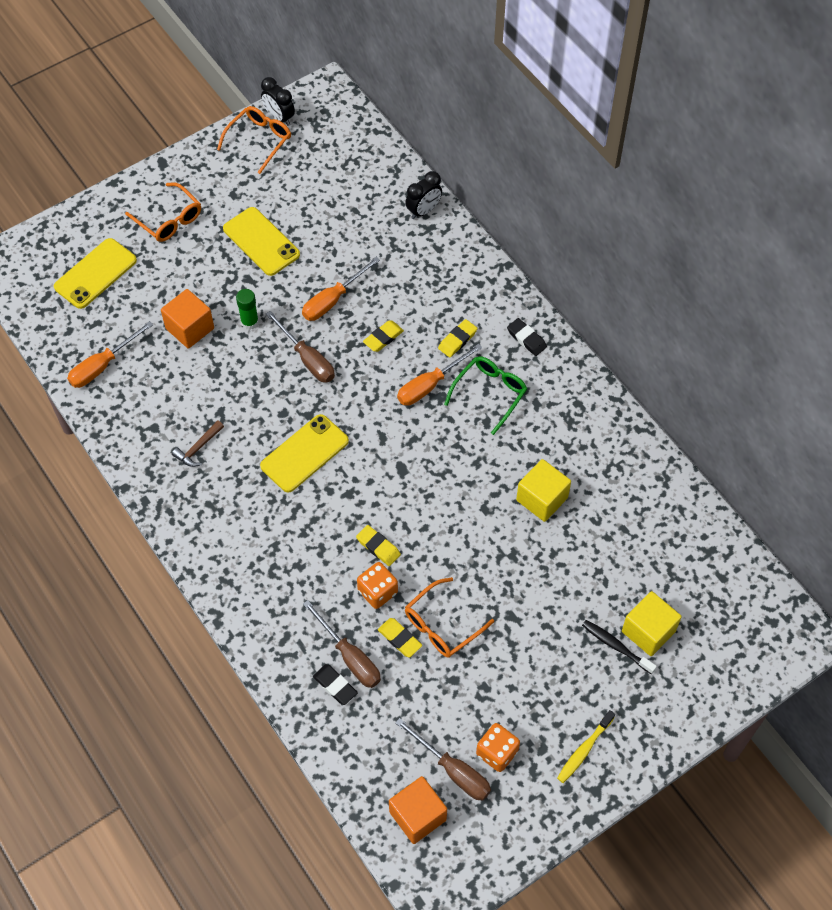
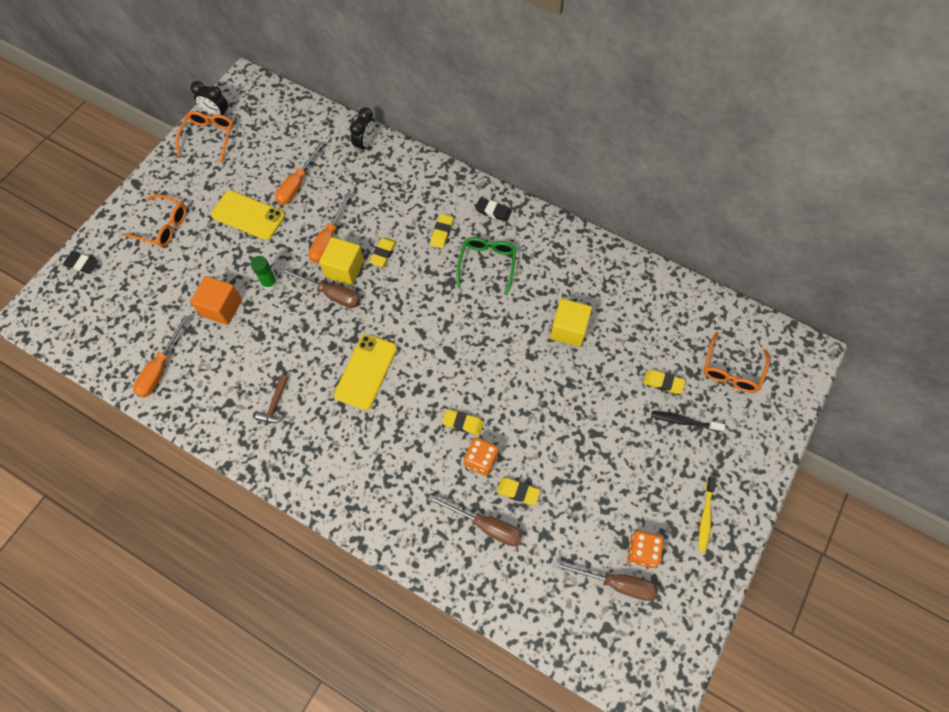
camera: 25 degrees left, 5 degrees up
(95, 274) = (119, 294): yellow phone -> none
(335, 685) = (486, 556): black eraser -> black eraser (82, 264)
(417, 816) = (608, 636): orange cube -> none
(430, 385) = (438, 276): orange screwdriver -> orange screwdriver (297, 184)
(442, 625) = (545, 464): orange glasses -> orange glasses (731, 370)
(616, 597) = (663, 383): none -> yellow eraser
(648, 631) = (701, 399): yellow cube -> yellow cube (344, 269)

